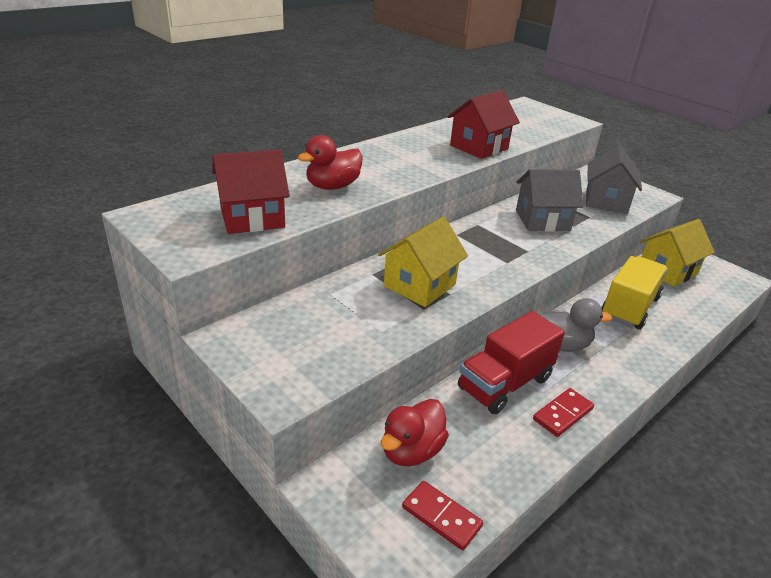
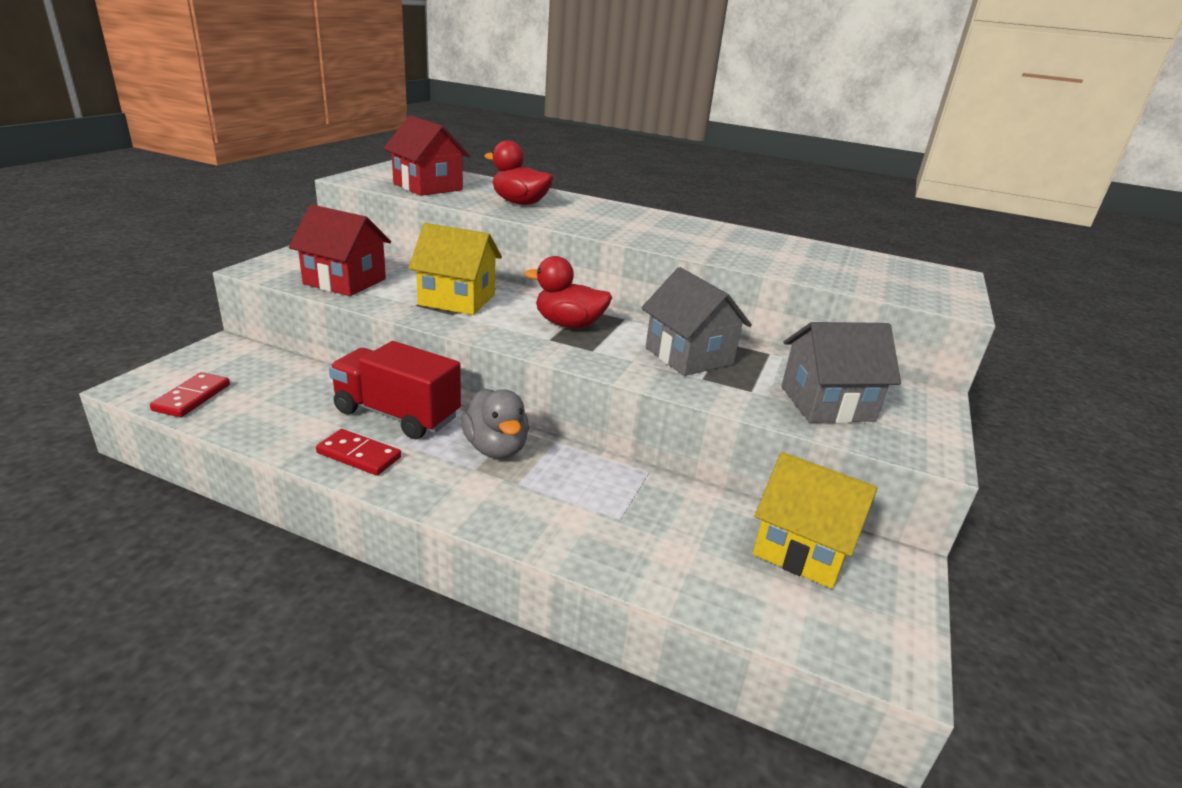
camera: 65 degrees right, 5 degrees down
(411, 451) = (274, 375): red duck -> red duck (569, 324)
(479, 147) = (723, 251): red house -> red house (345, 281)
(629, 307) = (638, 505): yellow truck -> none

